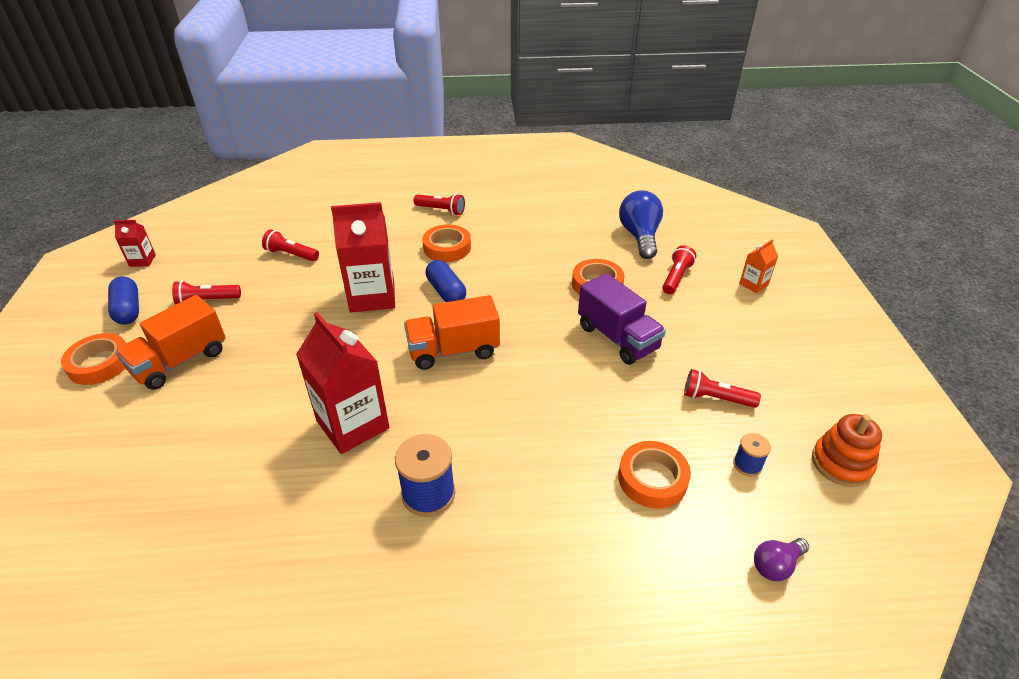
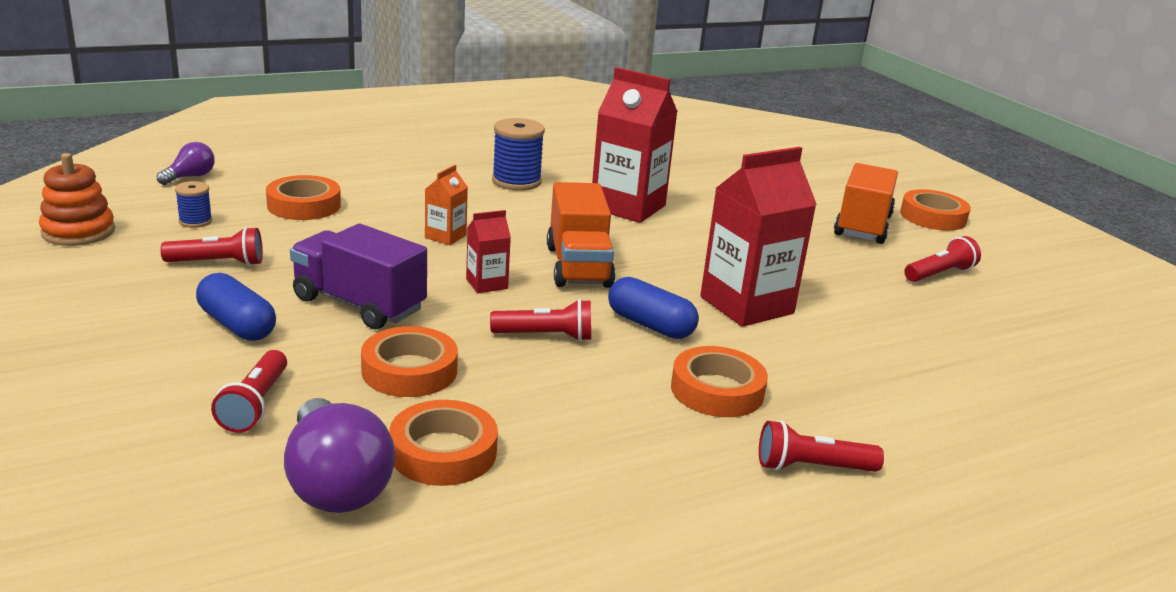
camera: 155 degrees right, 15 degrees down
(128, 310) = (1004, 255): blue capsule -> blue capsule (237, 325)
(142, 260) = (1108, 303): red carton -> red carton (486, 284)
(291, 254) = (940, 340): red flashlight -> red flashlight (545, 336)
(453, 351) = (578, 266): orange truck -> orange truck turned 120 degrees clockwise
(592, 241) = (443, 452): none -> orange tape
(640, 236) = (336, 484): blue light bulb -> purple light bulb
(753, 284) = (89, 416): orange carton -> orange carton (445, 236)

